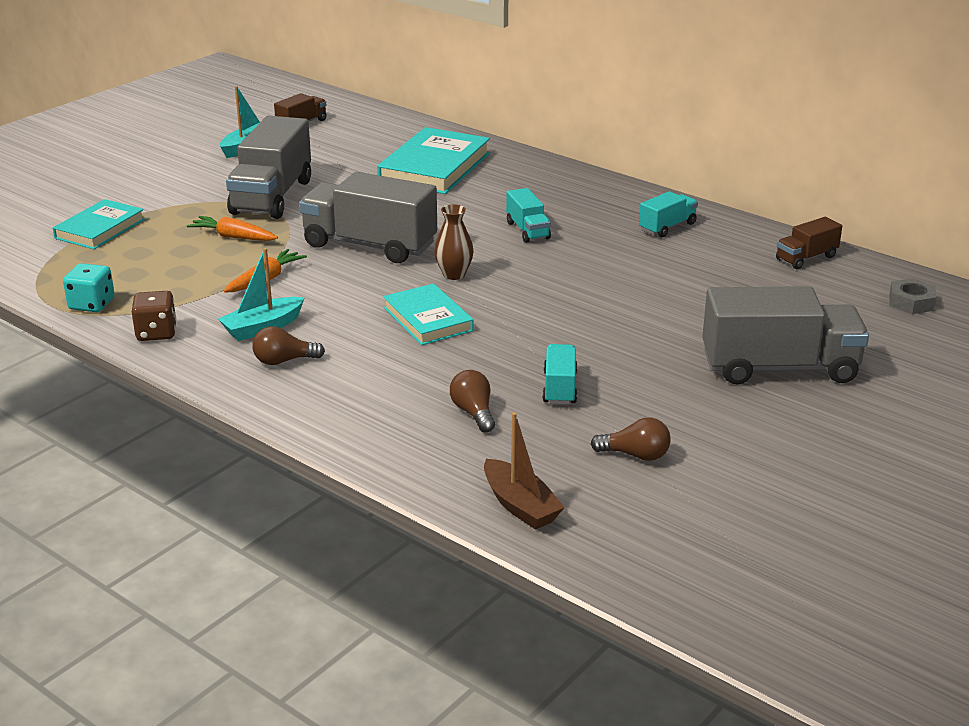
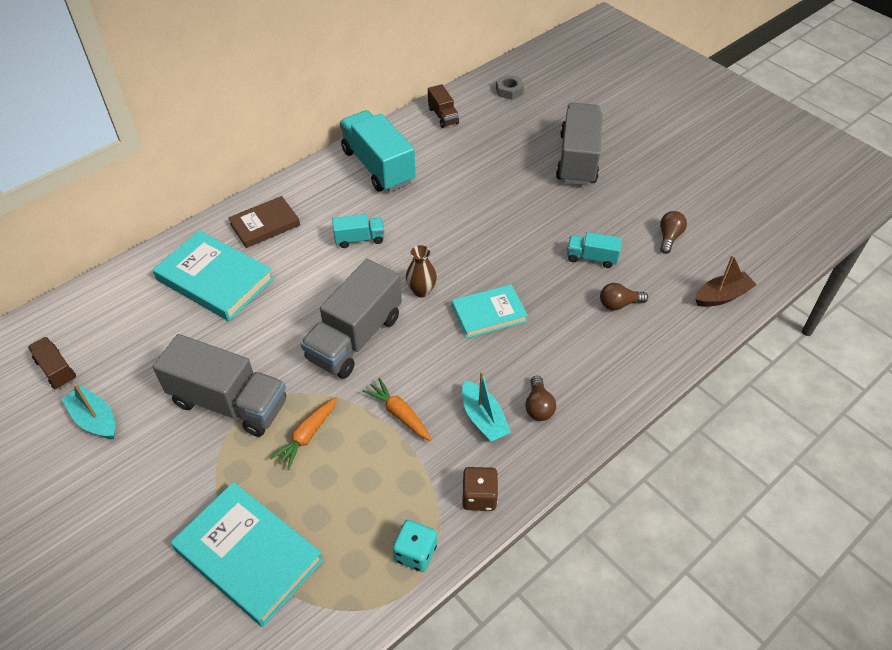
camera: 80 degrees left, 20 degrees up
(100, 229) = (249, 555): turquoise book -> turquoise book, size x1.57
(528, 179) = (265, 224): none -> brown book
(667, 227) = (378, 166): turquoise truck -> turquoise truck, size x2.03

